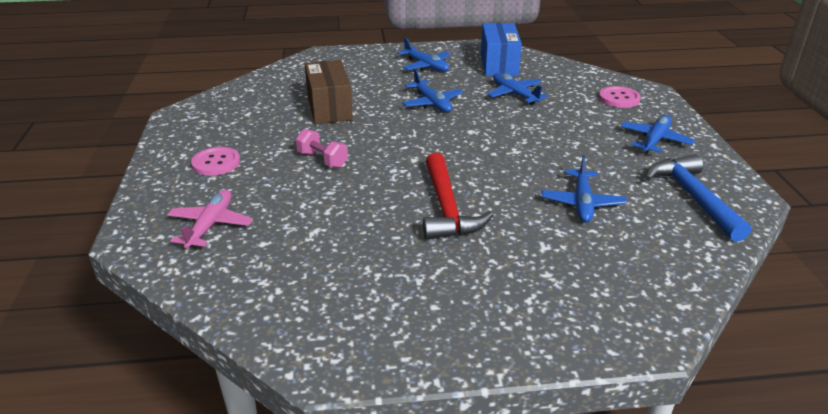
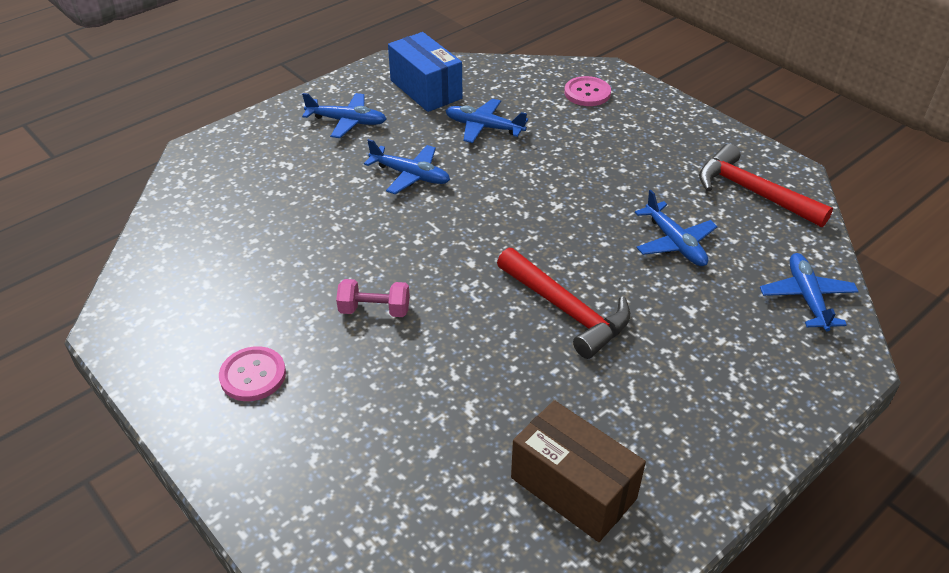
camera: 35 degrees left, 10 degrees up
(210, 225) = (348, 462): pink plane -> none
(329, 108) = (300, 232): brown box -> brown box (573, 488)
(655, 140) = (665, 136): blue plane -> blue plane (806, 298)
(693, 197) = (753, 192): blue hammer -> red hammer

